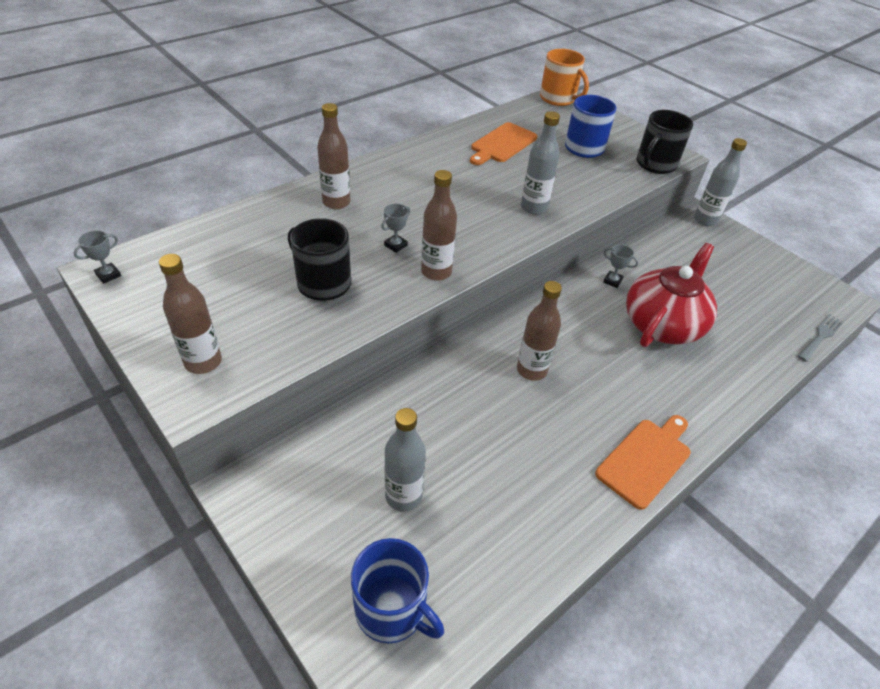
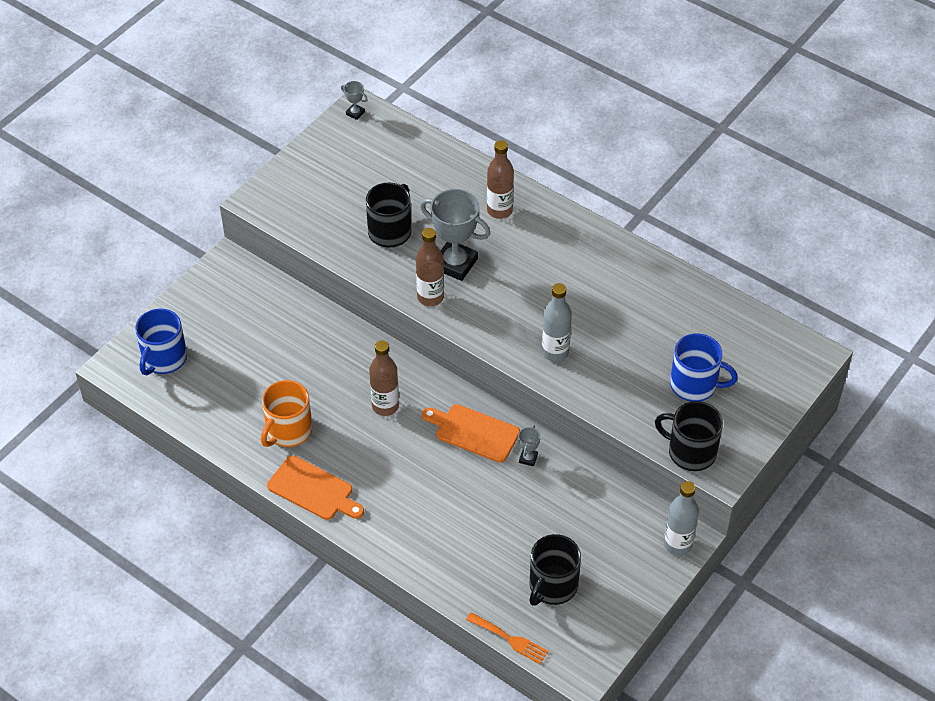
camera: 80 degrees right, 5 degrees up
(203, 362) = (289, 193): brown bottle -> none
(395, 245) = (455, 264): grey trophy -> grey trophy, size x2.26
(403, 496) = (243, 347): grey bottle -> none
(502, 144) = (663, 312): orange cutting board -> orange cutting board (474, 432)
(558, 98) = (801, 350): orange mug -> orange mug (288, 431)
(663, 324) = (478, 501): red teapot -> none
(756, 296) = (552, 586): none -> black mug
(821, 336) = (510, 639): grey fork -> orange fork

